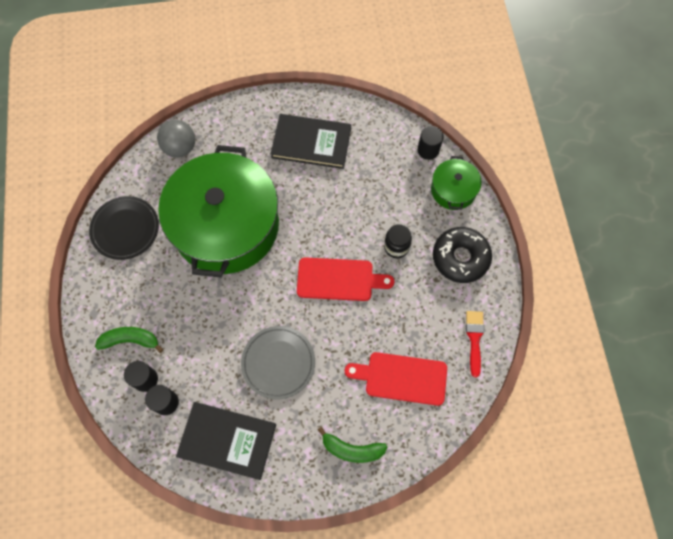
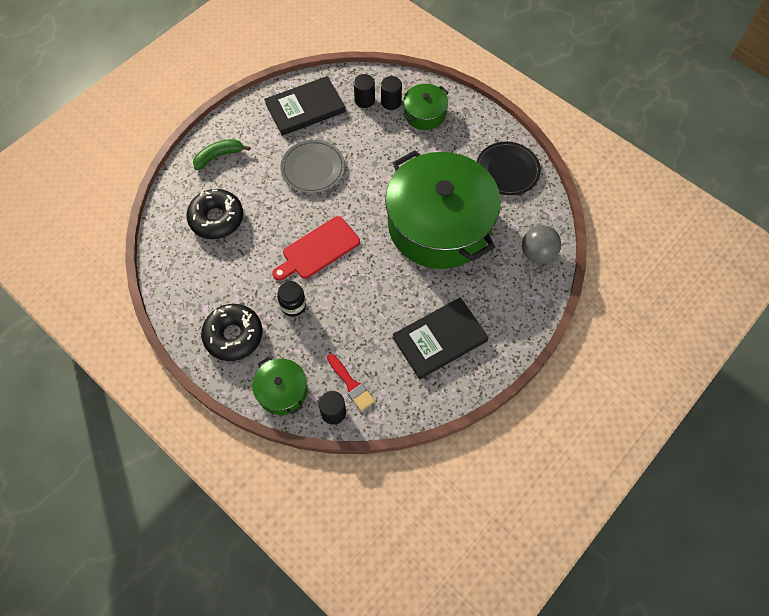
camera: 140 degrees right, 5 degrees down
(130, 340) = (424, 114): green banana -> green pot
(402, 378) = (216, 218): red cutting board -> black donut
(474, 339) = (179, 282): red brush -> red brush (351, 384)

